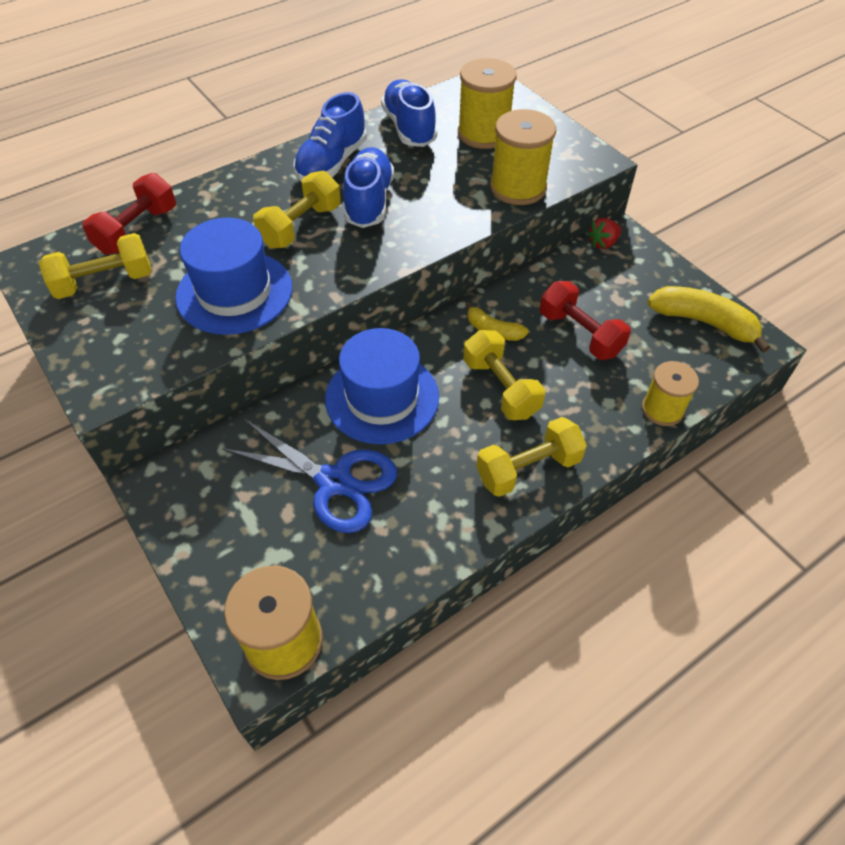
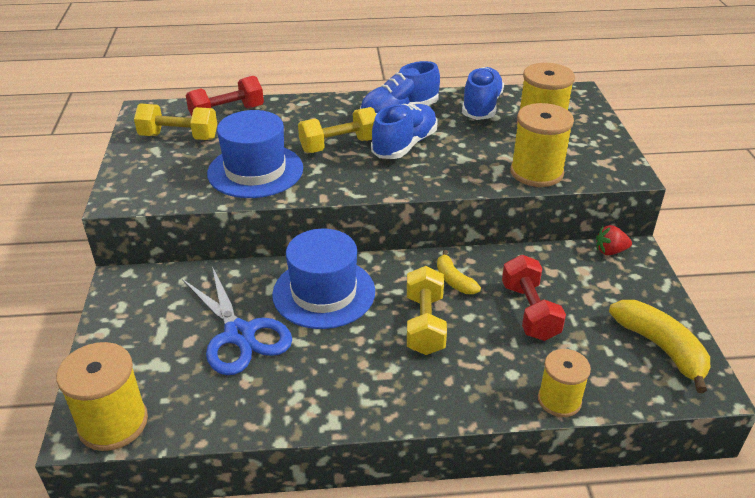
camera: 30 degrees right, 15 degrees down
(528, 469) = (397, 393): yellow dumbbell -> none

